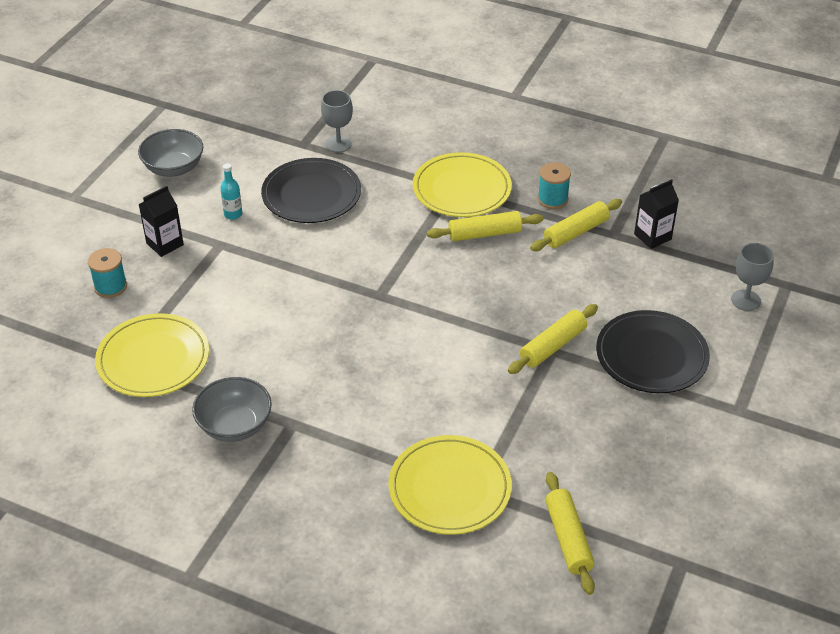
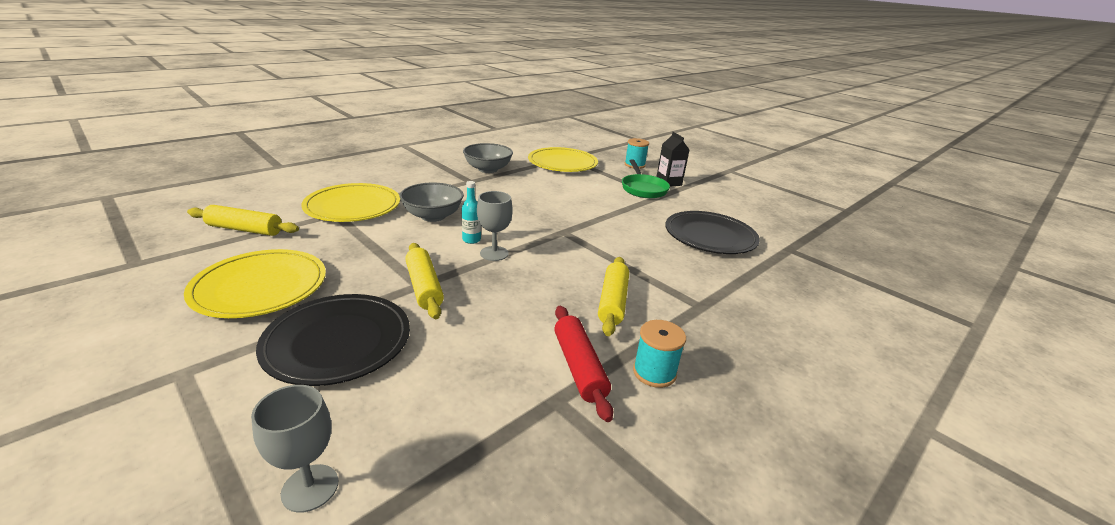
camera: 110 degrees right, 15 degrees down
(174, 168) = (757, 199): grey bowl -> grey bowl (433, 216)
(205, 262) = (643, 189): none -> green pan
(233, 214) = (693, 205): turquoise bottle -> turquoise bottle (471, 240)
(338, 144) = (789, 265): grey goblet -> grey goblet (494, 253)
(461, 189) = (696, 311): yellow plate -> yellow plate (260, 287)
(576, 232) = (579, 367): yellow rolling pin -> red rolling pin
(652, 236) = (525, 441): black carton -> none

